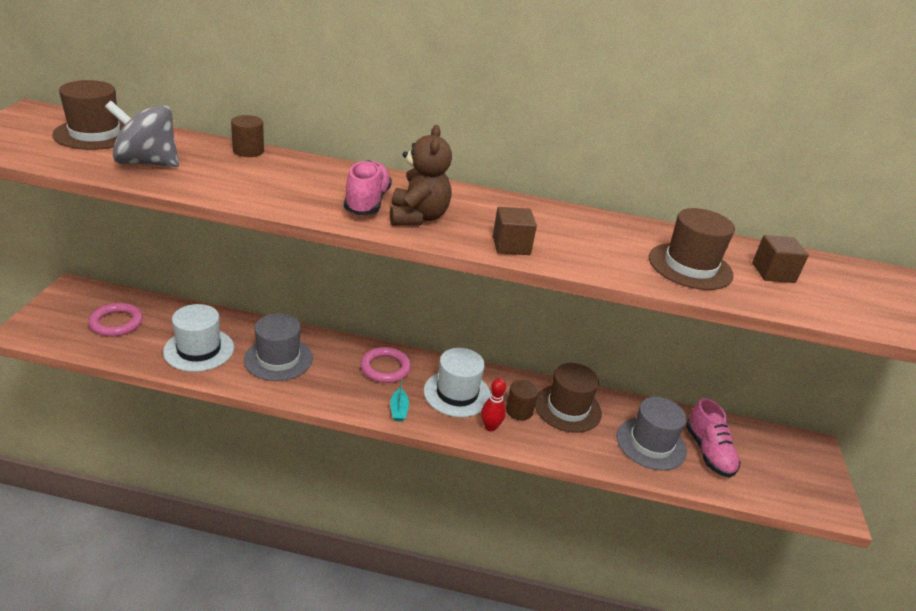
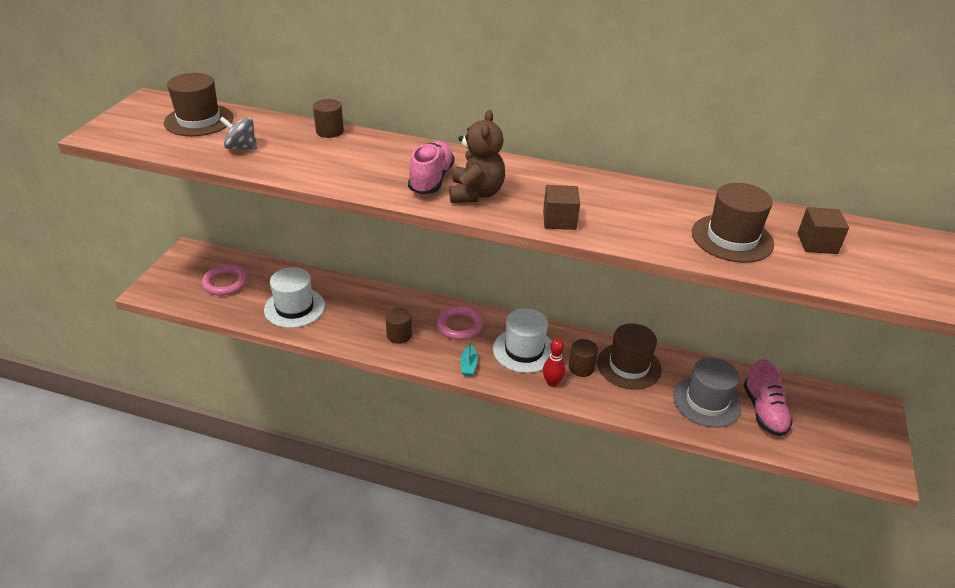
camera: 10 degrees right, 5 degrees up
(147, 163) = (241, 147): grey spinning top -> grey spinning top, size x0.60
(278, 359) = (363, 316): grey hat -> none
(319, 378) = (399, 335): none -> brown cylinder

